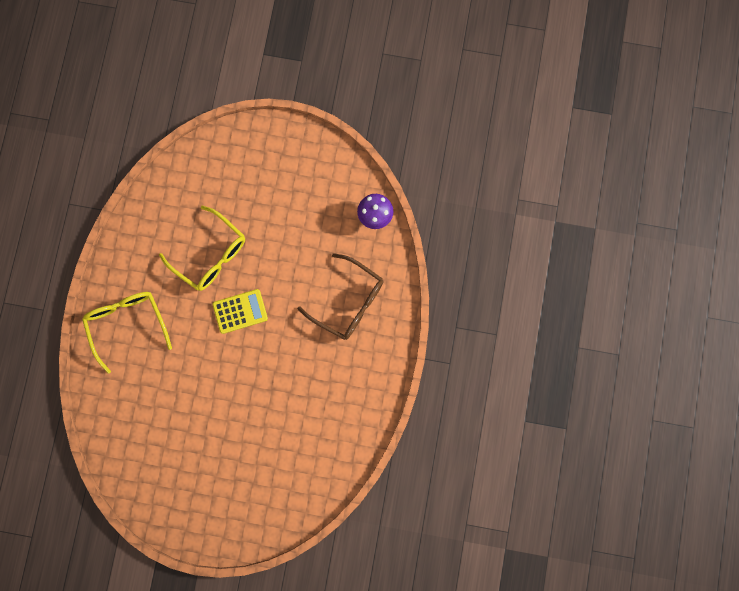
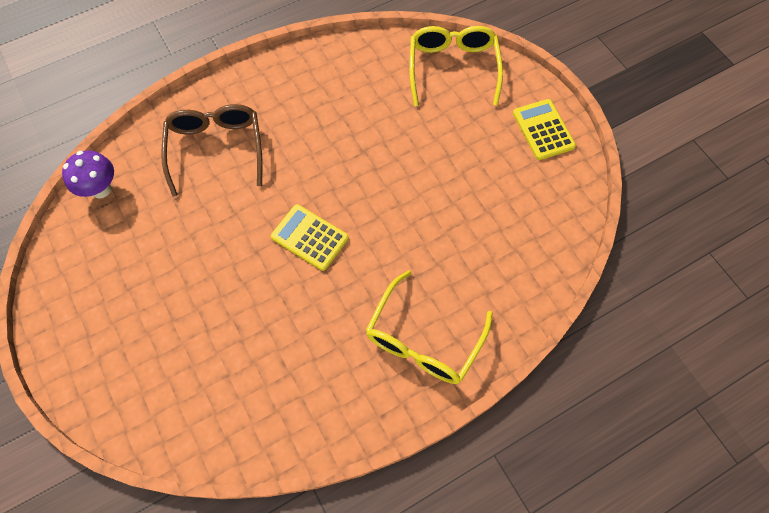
camera: 130 degrees left, 15 degrees down
(189, 517) = (543, 130): none -> yellow calculator
(210, 255) = (271, 316): yellow glasses -> yellow glasses (453, 68)

